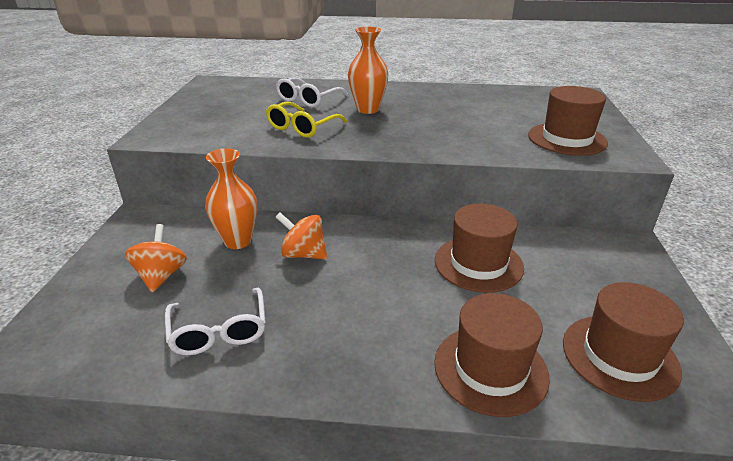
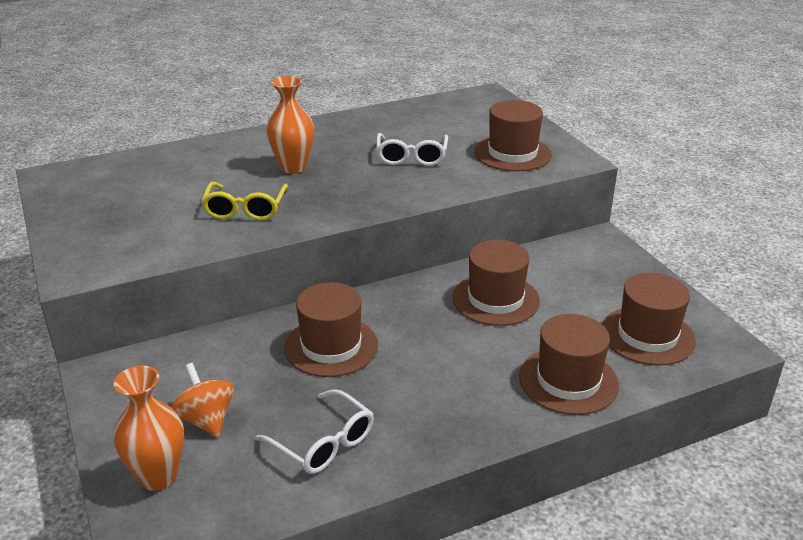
camera: 30 degrees left, 0 degrees up
(238, 241) = (249, 357): orange vase -> orange vase (158, 476)
(303, 254) = (331, 346): orange spinning top -> brown hat
(308, 99) = (211, 171): white glasses -> white glasses (411, 156)

